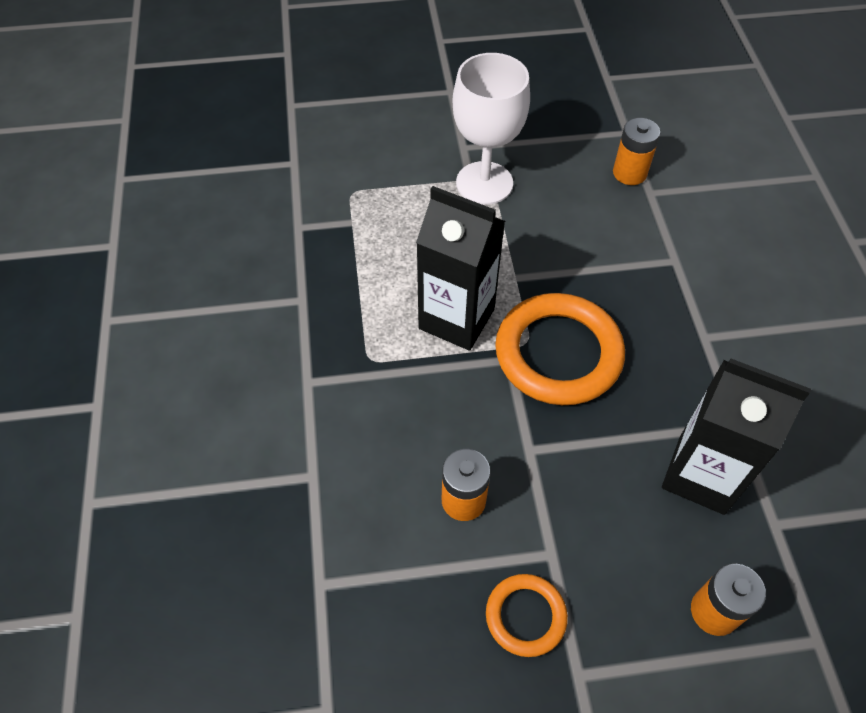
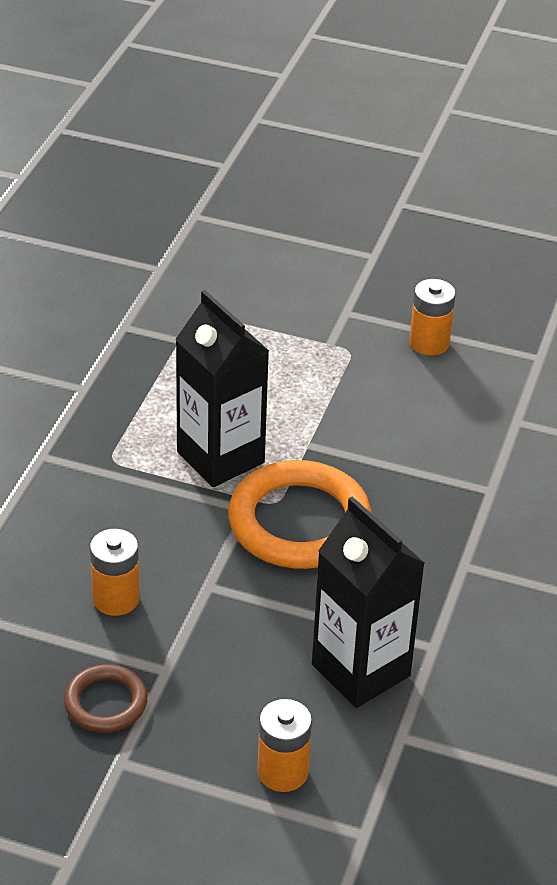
camera: 25 degrees right, 15 degrees down
(484, 183) = (341, 352): white goblet -> none
(525, 616) = (106, 702): orange ring -> brown ring
(629, 173) = (508, 396): orange battery -> orange battery (429, 343)

